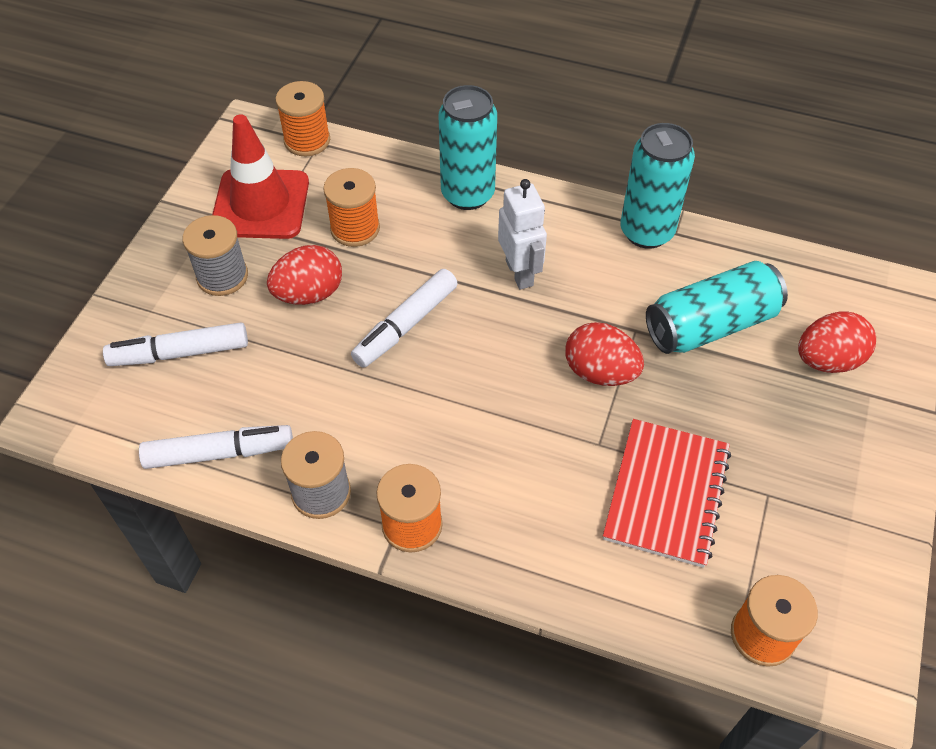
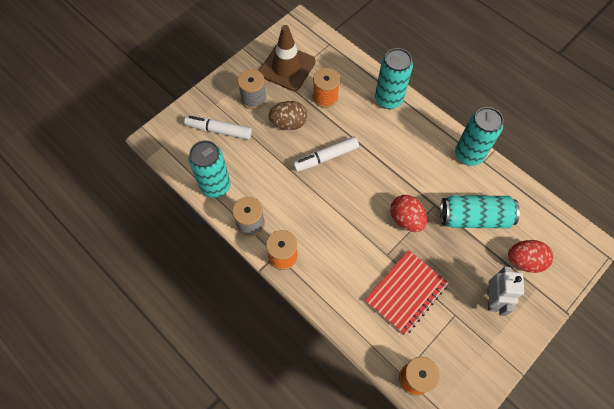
camera: 25 degrees right, 10 degrees up
(219, 453) = (215, 186): white marker -> turquoise can
(260, 204) = (287, 67): red traffic cone -> brown traffic cone
(307, 140) = (324, 40): orange spool -> none
(309, 294) = (288, 123): red egg -> brown egg
(520, 273) = (393, 152): white robot -> white robot (492, 299)

